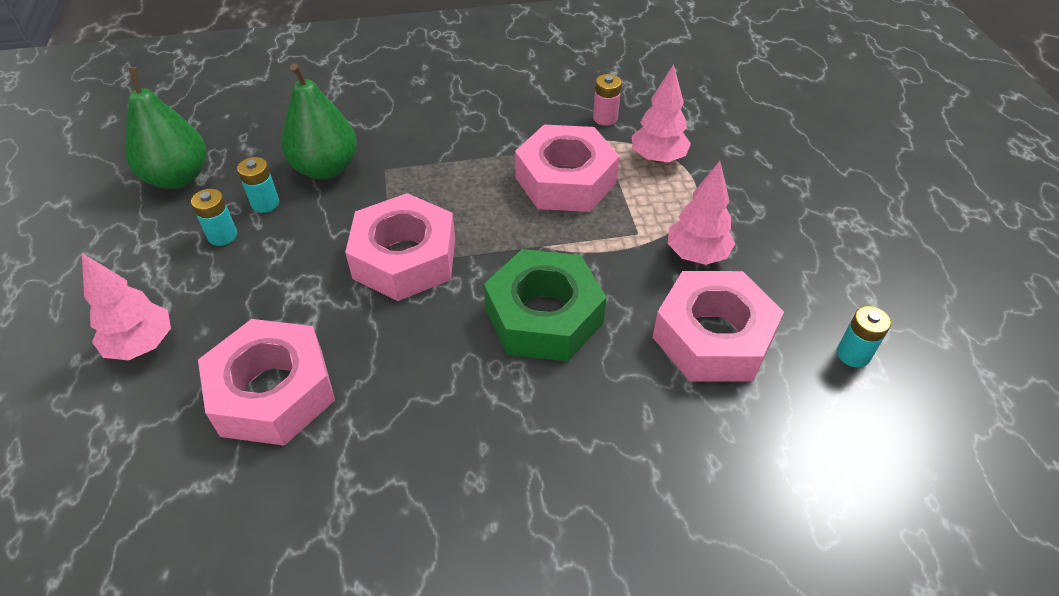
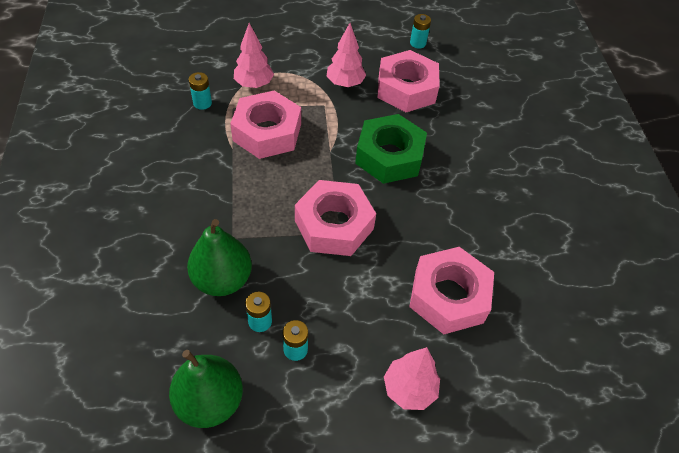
camera: 90 degrees left, 5 degrees up
(605, 118) = (202, 103): pink battery -> turquoise battery

